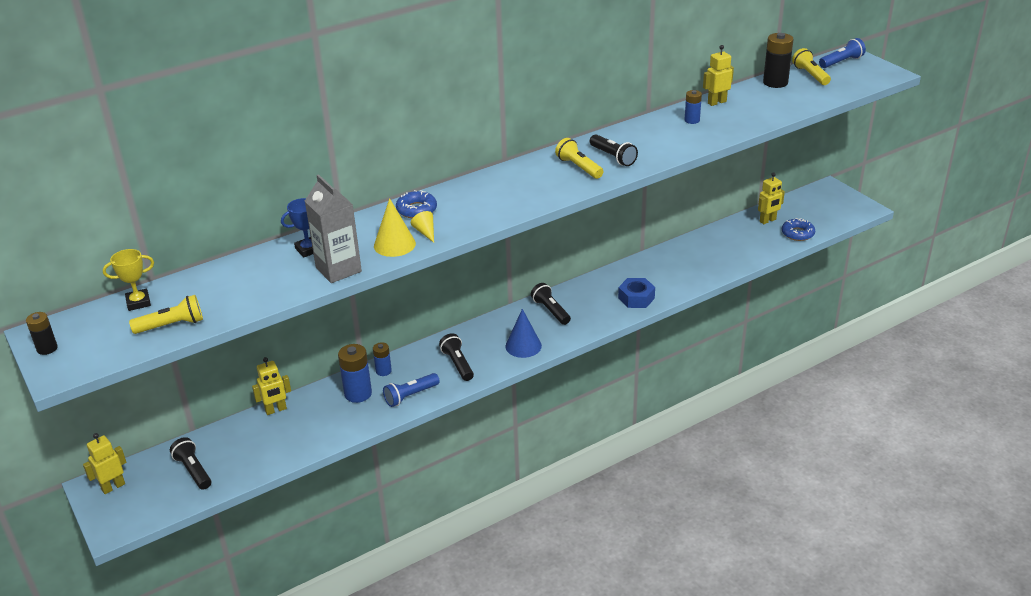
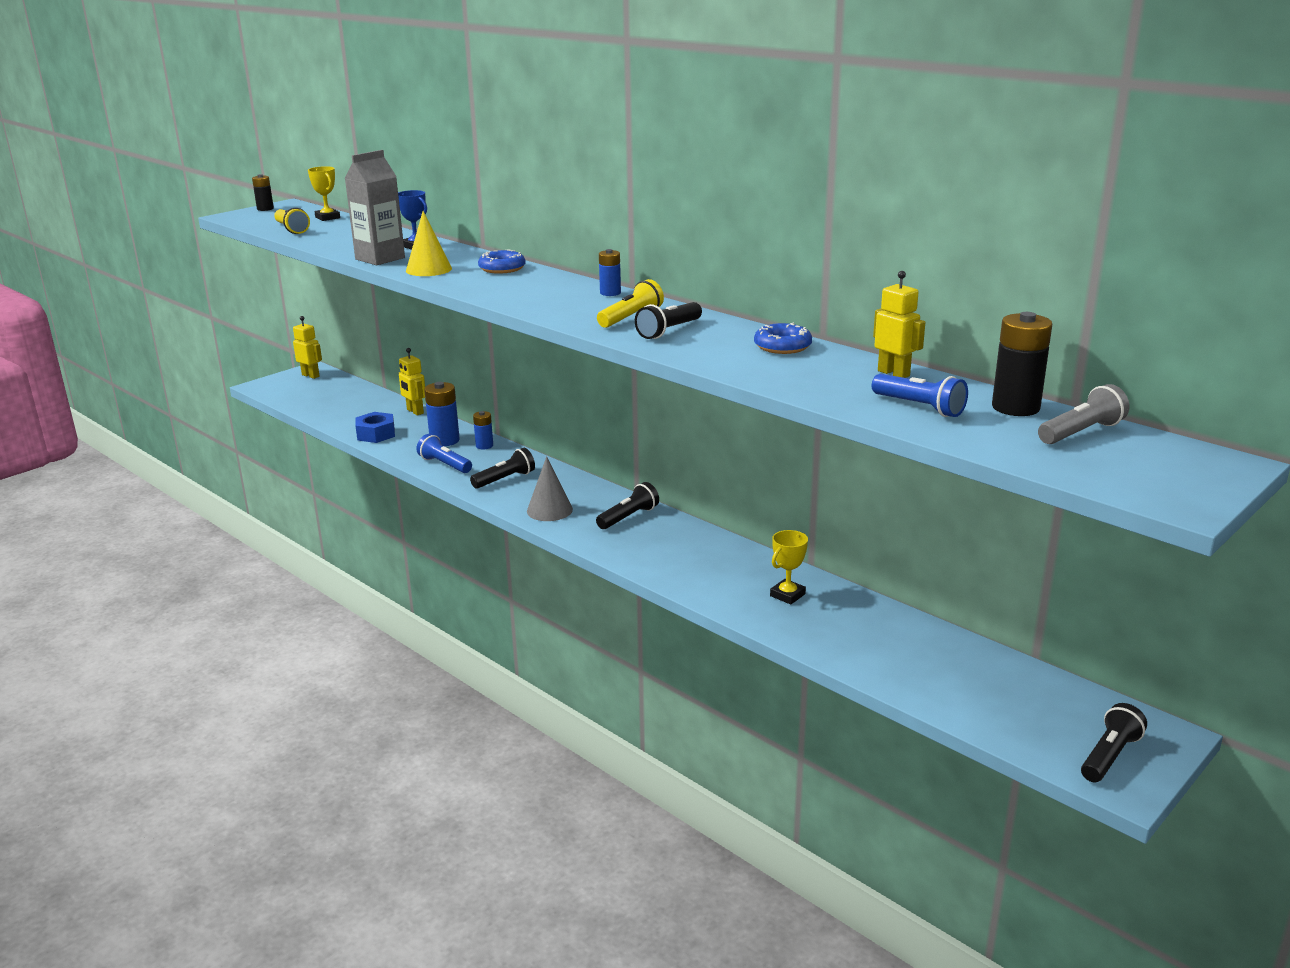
camera: 75 degrees right, 10 degrees down
(193, 470) = (329, 397): black flashlight -> black flashlight (1109, 756)
(425, 232) = (455, 276): yellow cone -> none
(523, 346) = (549, 510): blue cone -> grey cone
(636, 298) = (683, 571): blue nut -> blue nut (376, 434)
(677, 264) = (787, 595): none -> yellow trophy
(692, 120) = (815, 363): blue battery -> blue battery (610, 293)
(768, 220) = (980, 669): yellow robot -> none
(797, 233) = (959, 703): blue donut -> blue donut (782, 346)
(810, 75) = (1081, 432): yellow flashlight -> grey flashlight
(841, 62) = (1179, 456): blue flashlight -> blue flashlight (919, 407)

